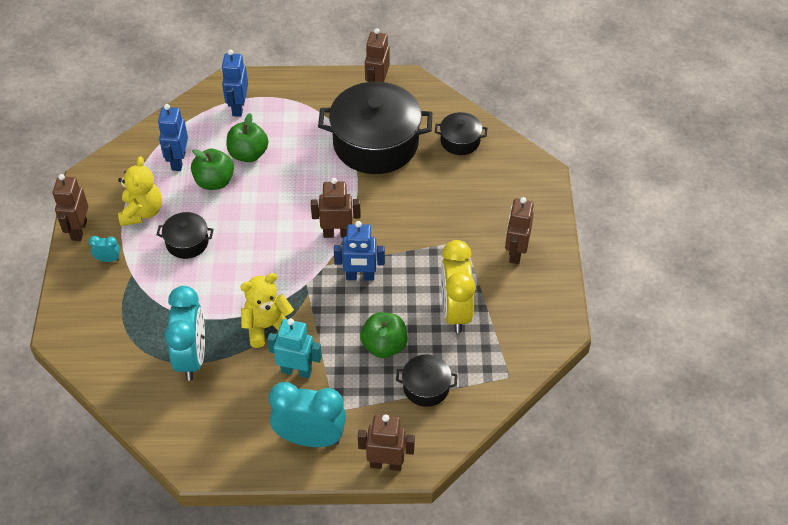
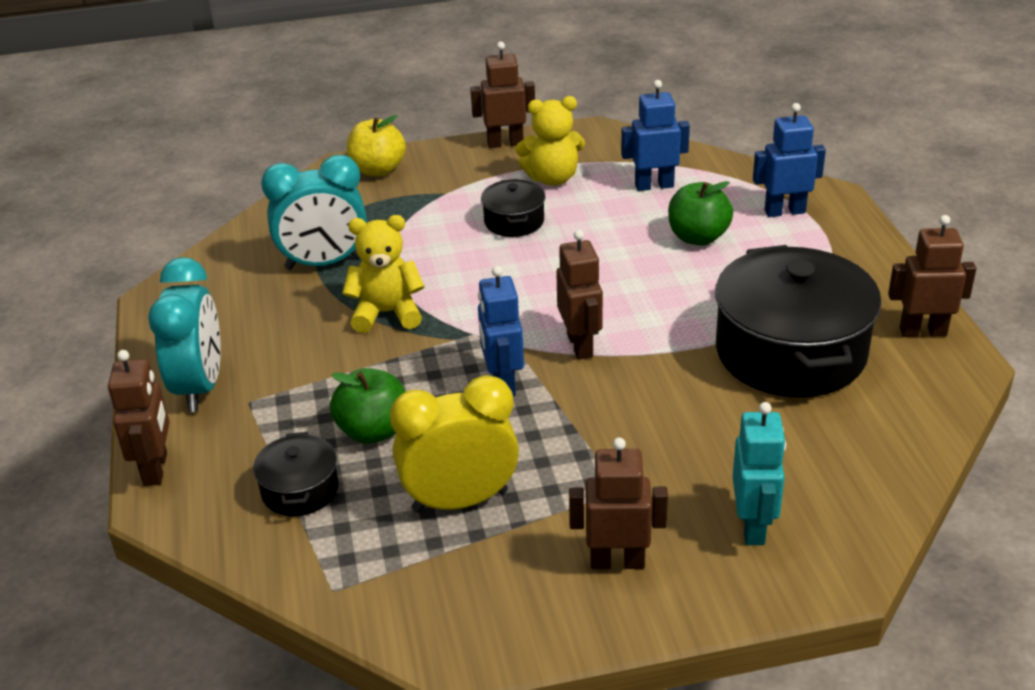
camera: 80 degrees right, 15 degrees down
(77, 313) = (378, 170): none -> yellow apple
(108, 259) = (466, 172): turquoise clock -> none
(214, 182) = (631, 220): green apple -> none
(267, 326) = (387, 313): yellow teddy bear -> yellow teddy bear turned 60 degrees counterclockwise
(296, 371) = (314, 353): turquoise robot -> turquoise robot (753, 526)
(460, 141) = (855, 448): black pot -> none

